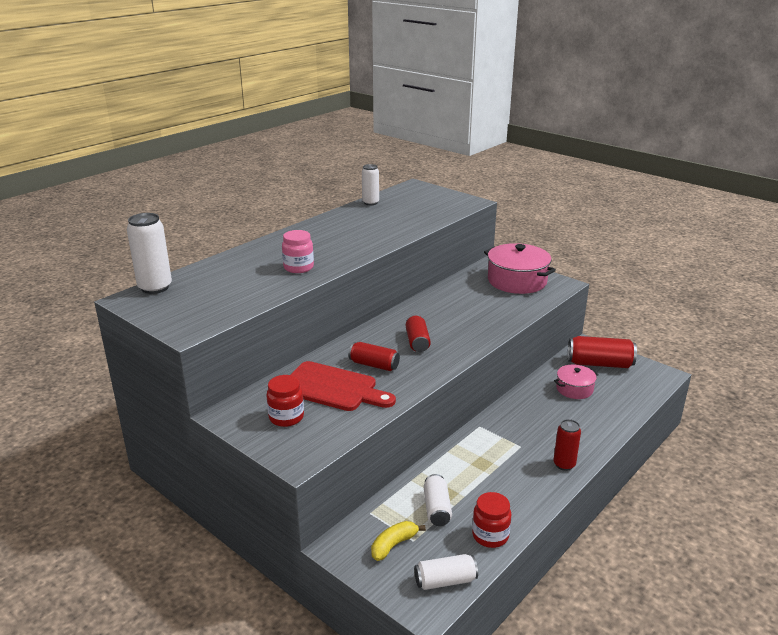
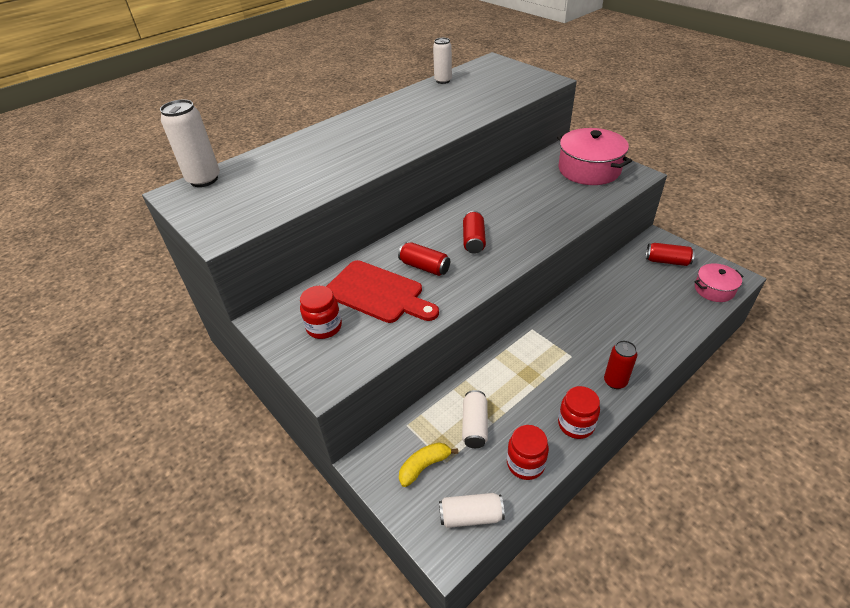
camera: 10 degrees right, 15 degrees up
(298, 267) = (352, 158): pink jar -> none
(532, 501) = (576, 424): none -> red jar
(574, 389) = (637, 290): pink pot -> pink pot (714, 289)
(599, 364) = (667, 261): red can -> red can, size x0.64

